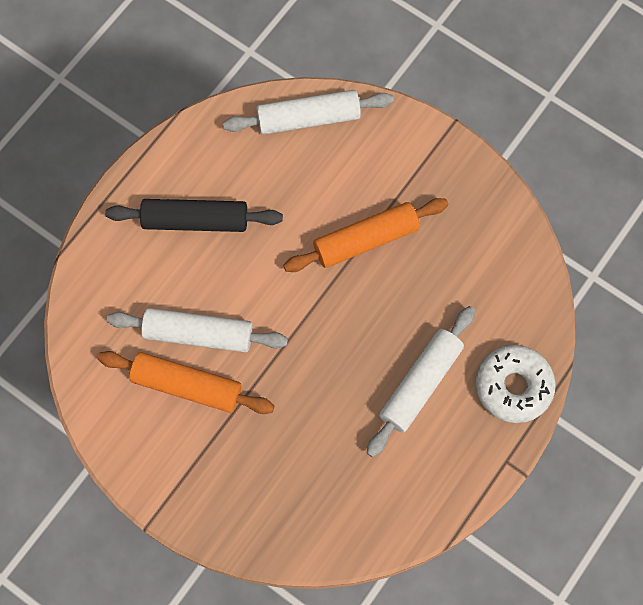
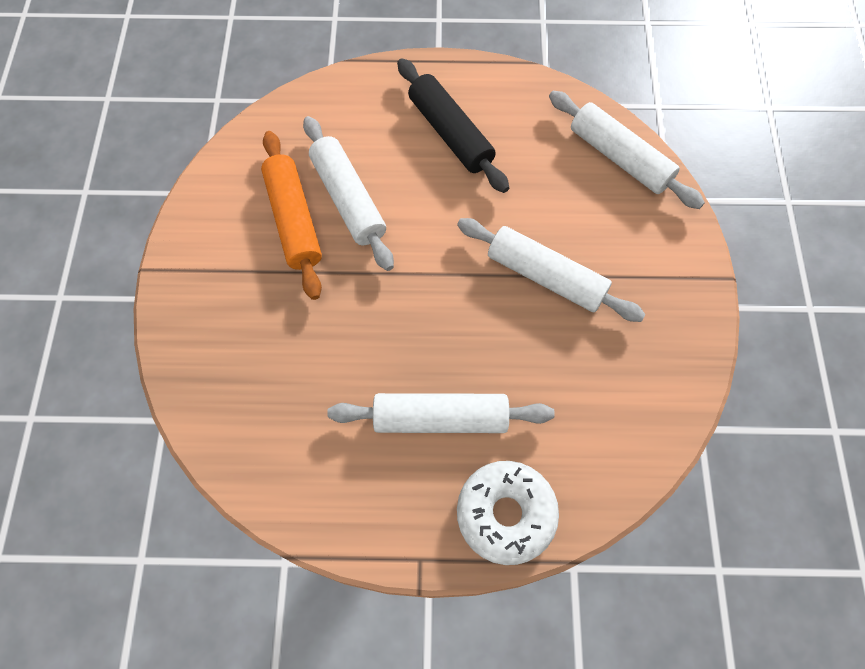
camera: 55 degrees right, 5 degrees down
(366, 240) = (545, 277): orange rolling pin -> white rolling pin

